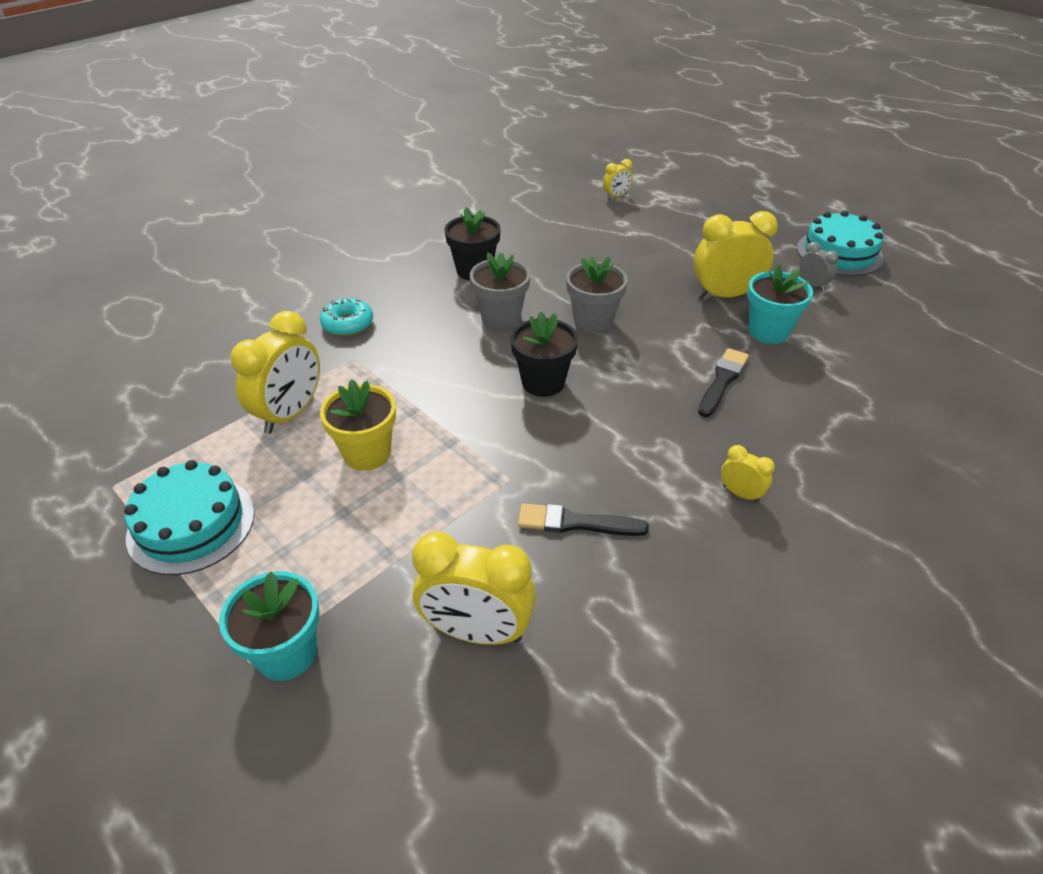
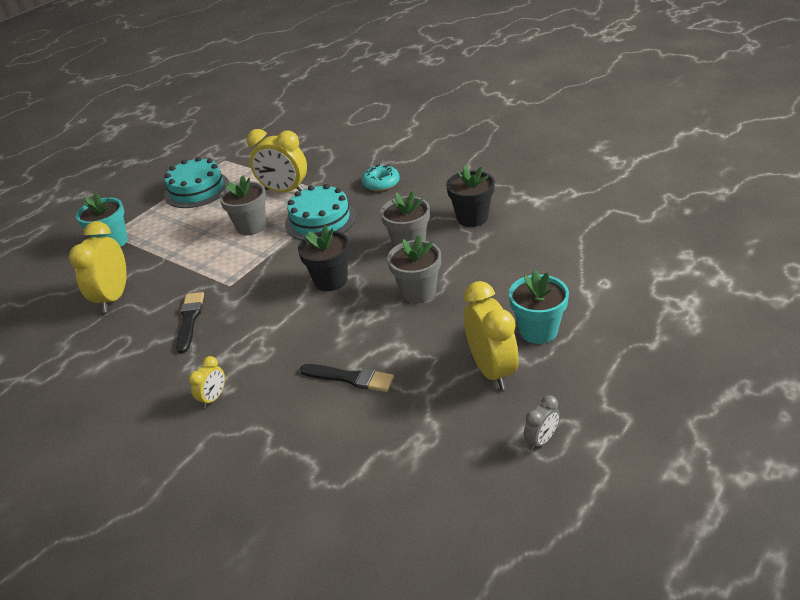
camera: 85 degrees right, 5 degrees down
(367, 453) = (251, 226): yellow flower pot -> grey flower pot
(616, 196) = (660, 271): yellow clock -> none
(768, 331) = (435, 405): turquoise flower pot -> turquoise flower pot (538, 330)
(839, 253) = (632, 467): turquoise cake -> turquoise cake (320, 220)

